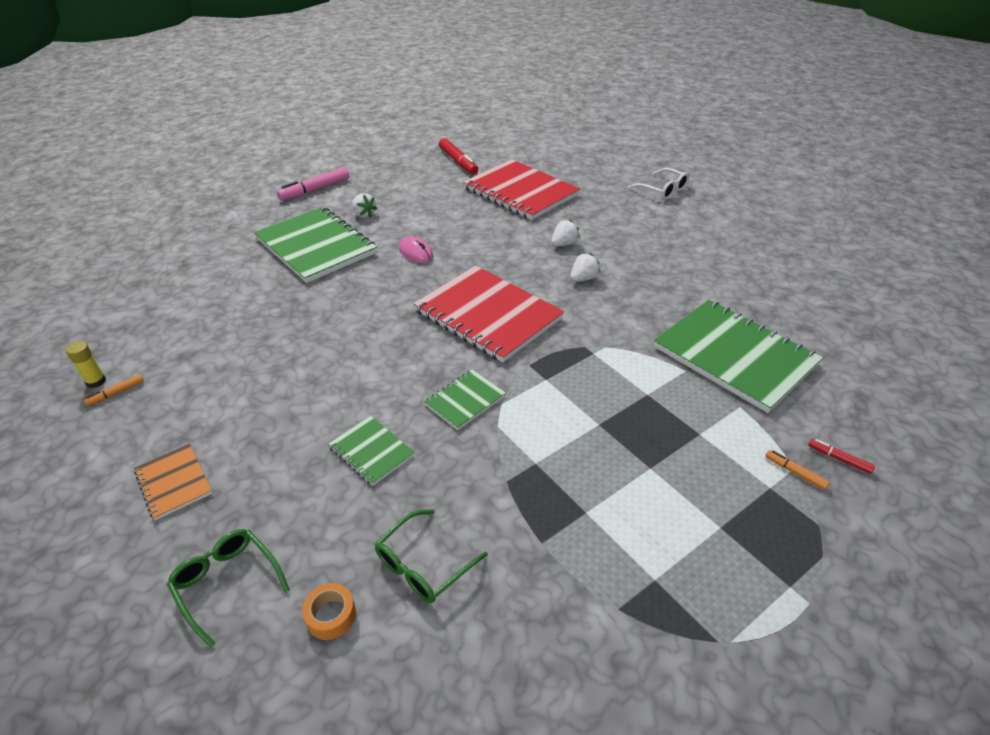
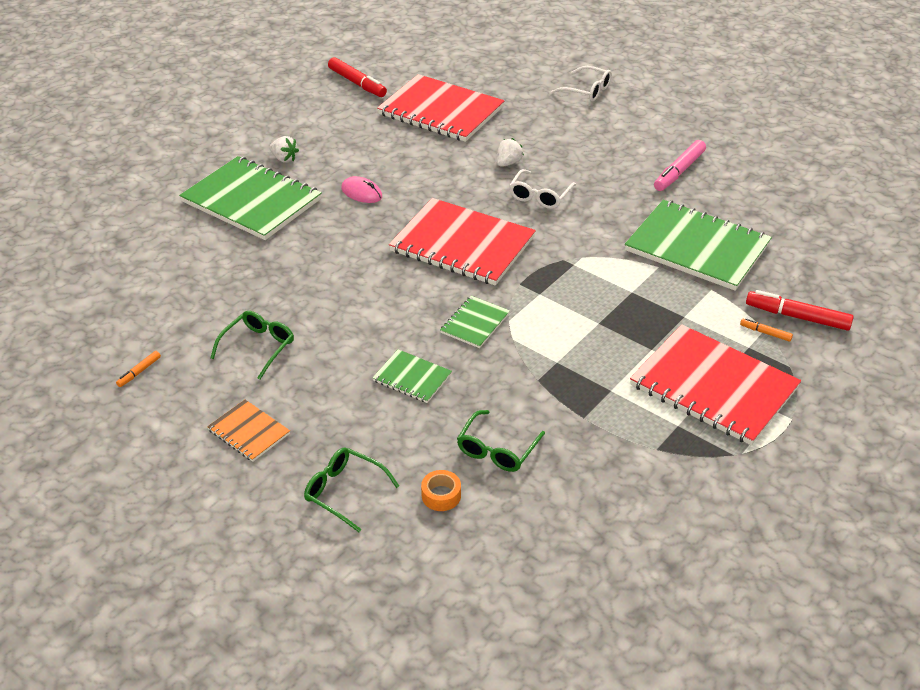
camera: 15 degrees left, 0 degrees up
(96, 381) = (110, 365): yellow glue stick -> none
(239, 387) = (258, 347): none -> green glasses
(315, 190) = (212, 137): pink marker -> pink marker (679, 171)
(583, 279) = (540, 196): white strawberry -> white glasses
(714, 533) = (713, 387): none -> red notebook
(839, 459) = (797, 317): red marker -> red marker, size x2.02

